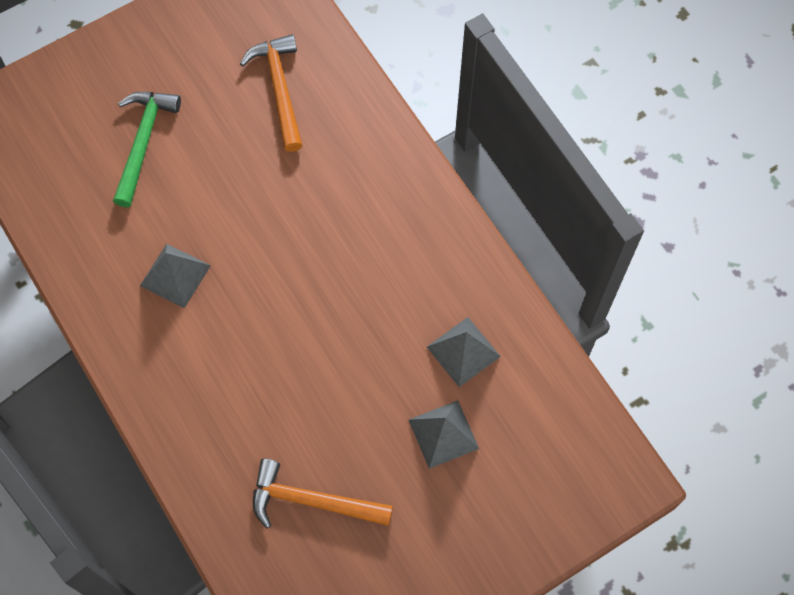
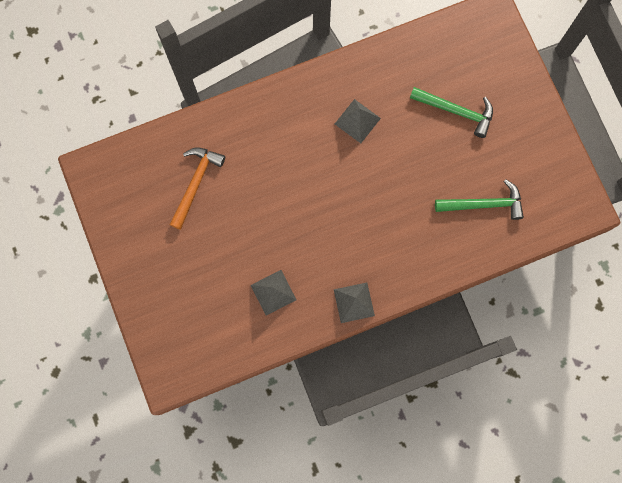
camera: 100 degrees right, 10 degrees up
(280, 89) = (484, 204): orange hammer -> green hammer
(443, 434) = (221, 269): grey pyramid -> grey pyramid (354, 302)

